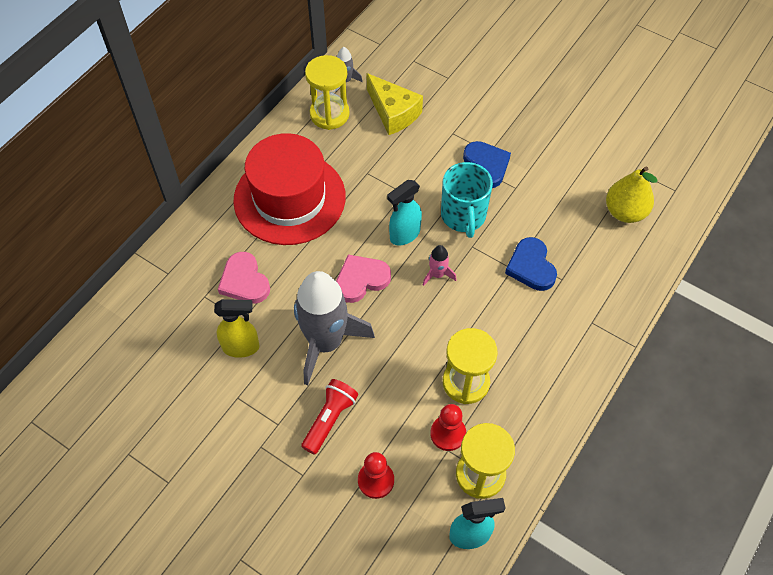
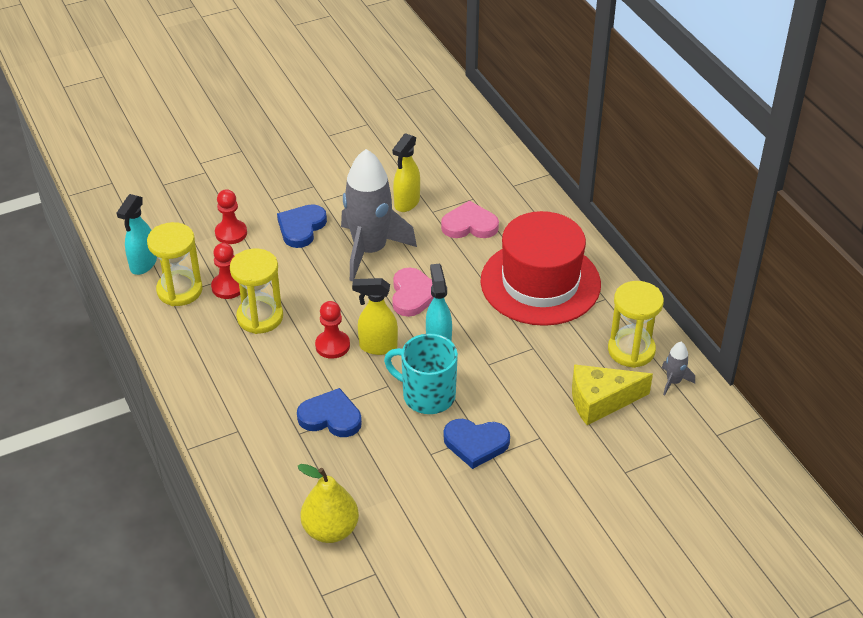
camera: 120 degrees right, 15 degrees down
(330, 419) = (301, 228): red flashlight -> blue heart
(437, 274) = (377, 347): pink rocket -> yellow spray bottle
(459, 307) = (332, 345): none -> red pawn

